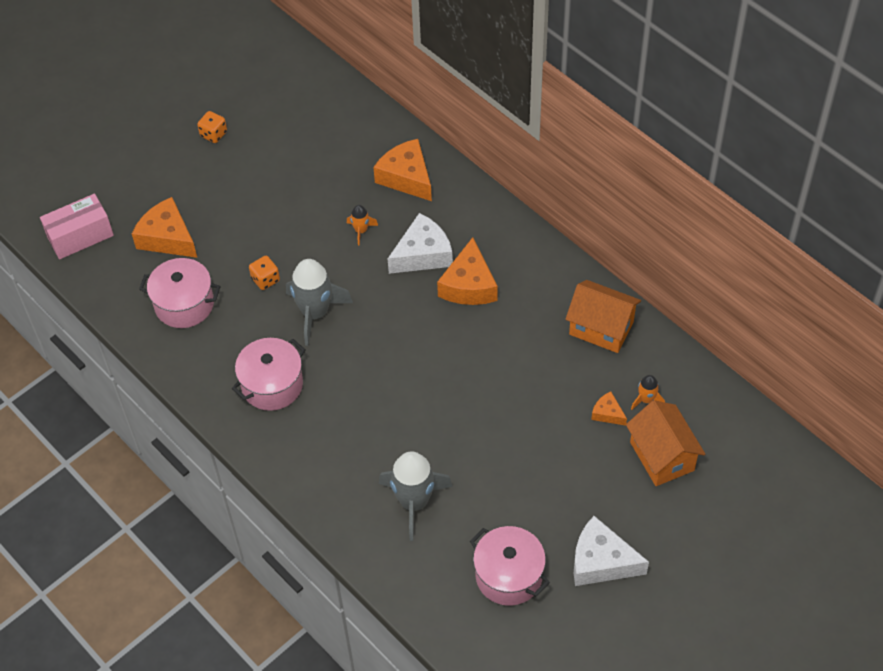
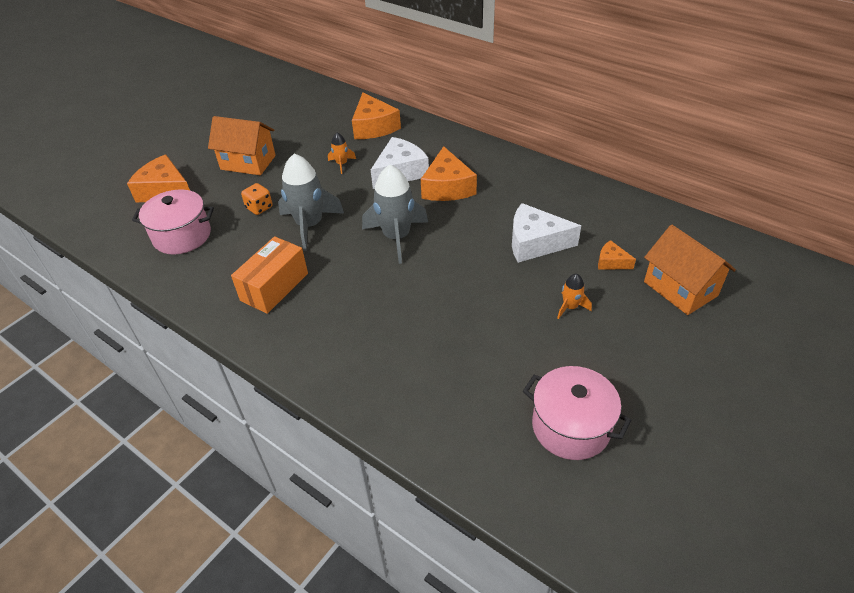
camera: 10 degrees left, 10 degrees down
(80, 236) = (82, 200): pink box -> none
(213, 134) = (205, 121): orange dice -> none
(272, 385) = (274, 287): pink pot -> orange box
(406, 177) = (373, 127): orange cheese -> orange cheese turned 150 degrees counterclockwise
(414, 502) = (444, 369): grey rocket -> grey rocket (396, 237)
(601, 328) = (577, 200): orange house -> orange house (248, 162)
(601, 561) = (665, 395): white cheese -> white cheese (535, 243)
(646, 399) = (642, 246): orange rocket -> orange rocket (570, 307)

